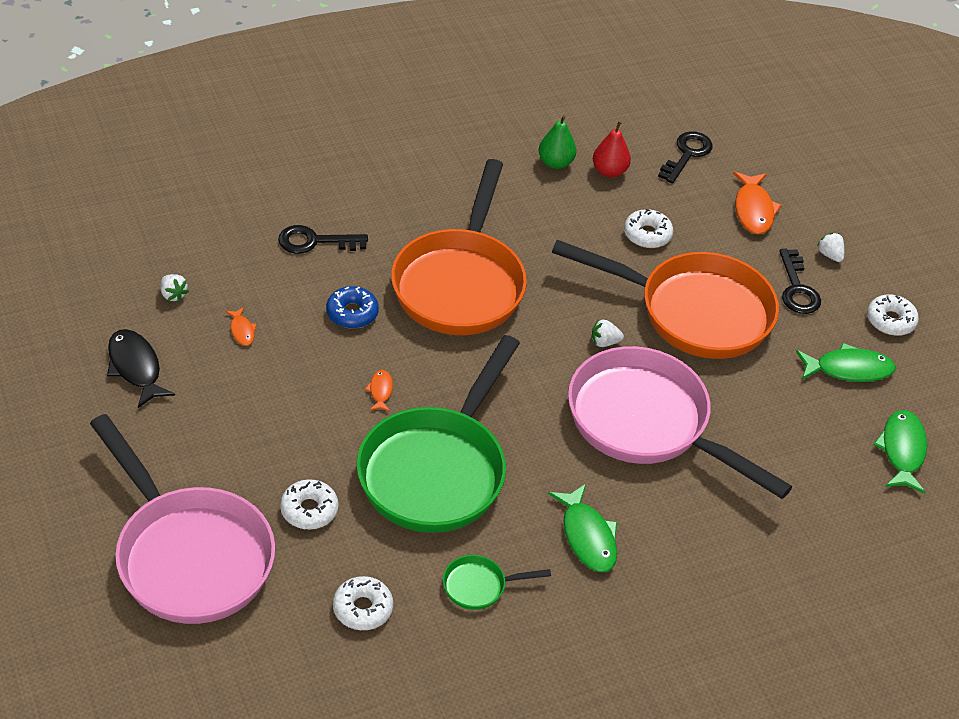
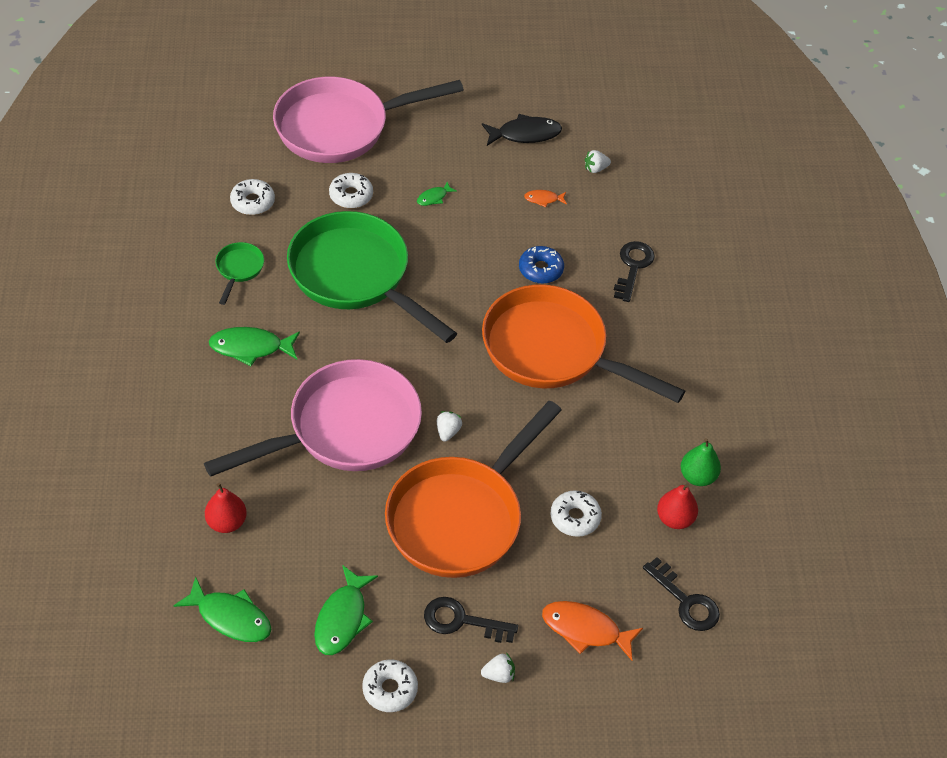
camera: 110 degrees right, 5 degrees up
(279, 429) = (434, 197): none -> green fish
(380, 391) = (449, 265): orange fish -> none
(809, 486) = (227, 522): none -> red pear

